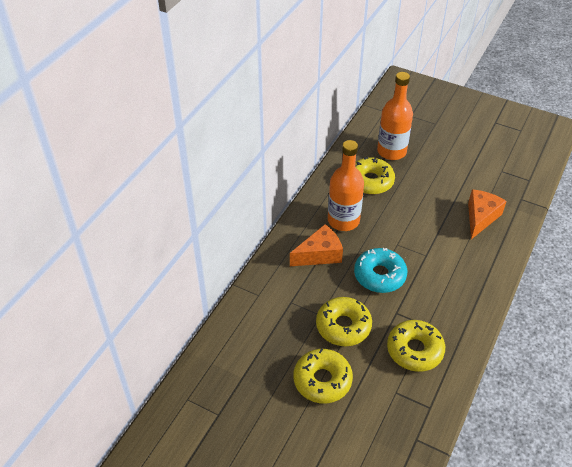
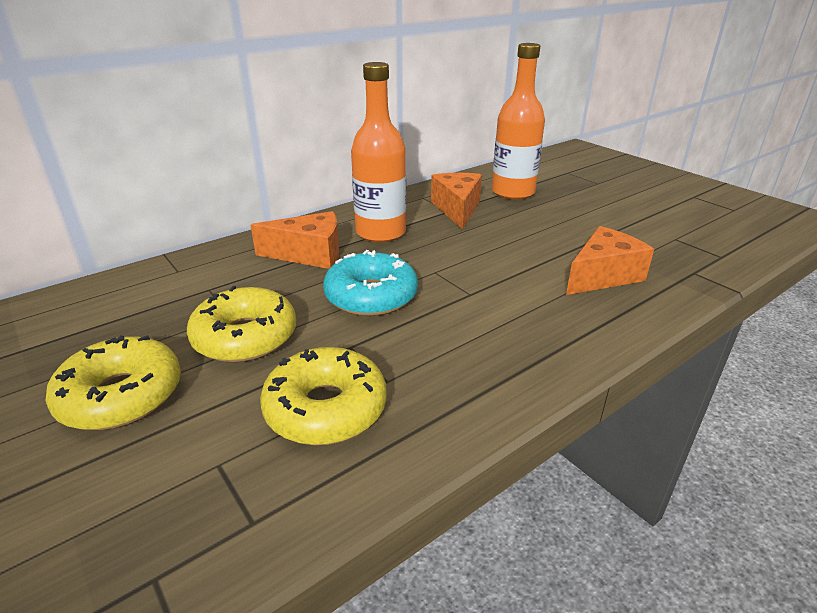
camera: 25 degrees right, 15 degrees down
(370, 181) = (457, 209): yellow donut -> orange cheese

